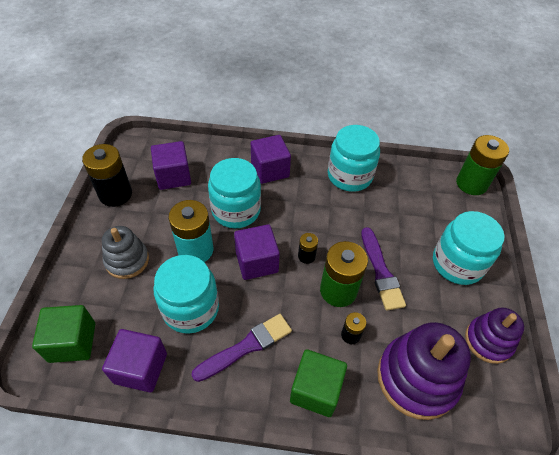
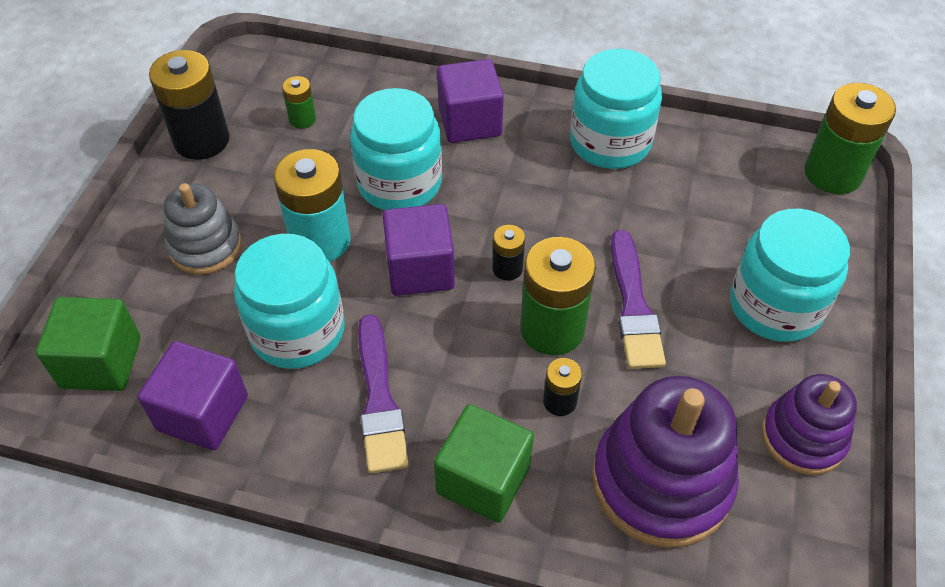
camera: 10 degrees right, 0 degrees up
(173, 176) = (302, 119): purple cube -> green battery
(246, 346) = (379, 400): purple brush -> purple brush turned 105 degrees clockwise

